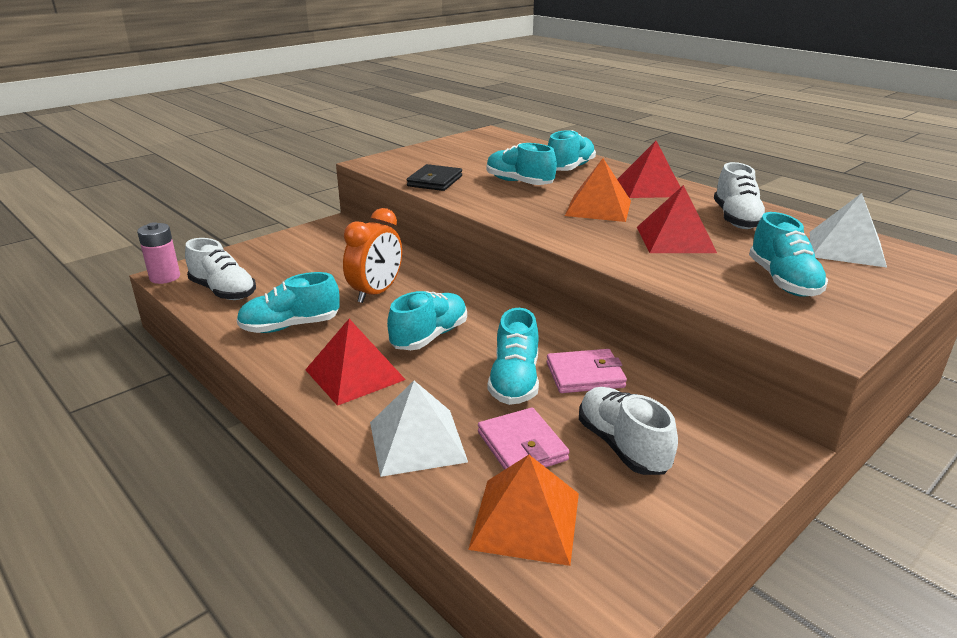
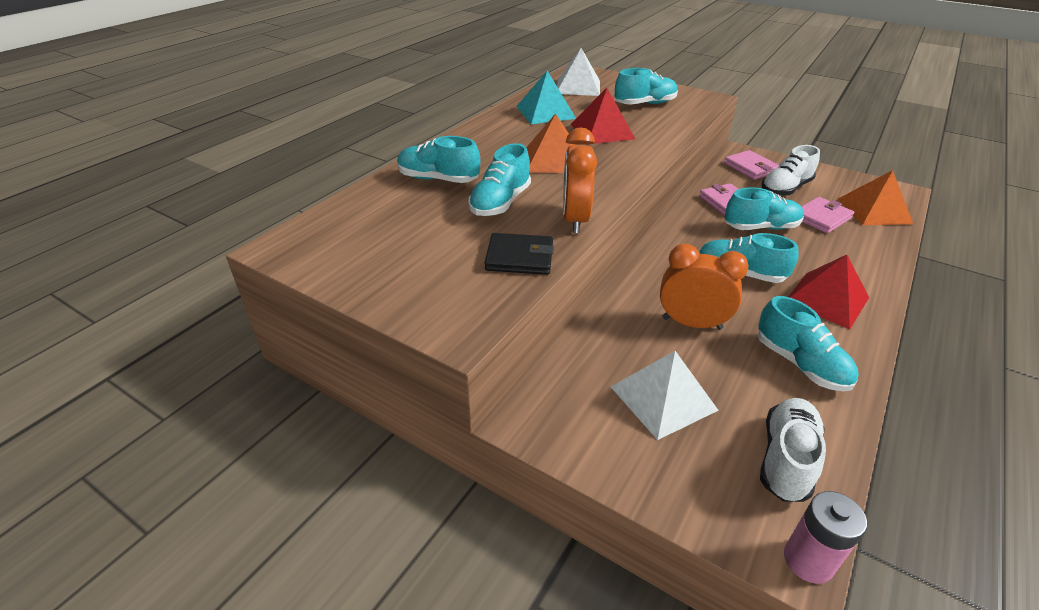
camera: 105 degrees left, 10 degrees up
(417, 441) = (861, 254): white pyramid -> white pyramid (663, 398)
(477, 202) = (575, 220): none -> orange clock
(650, 187) = (486, 141): red pyramid -> none
(704, 435) = (750, 167): none -> pink wallet
(736, 219) = (545, 112): white shoe -> turquoise pyramid

